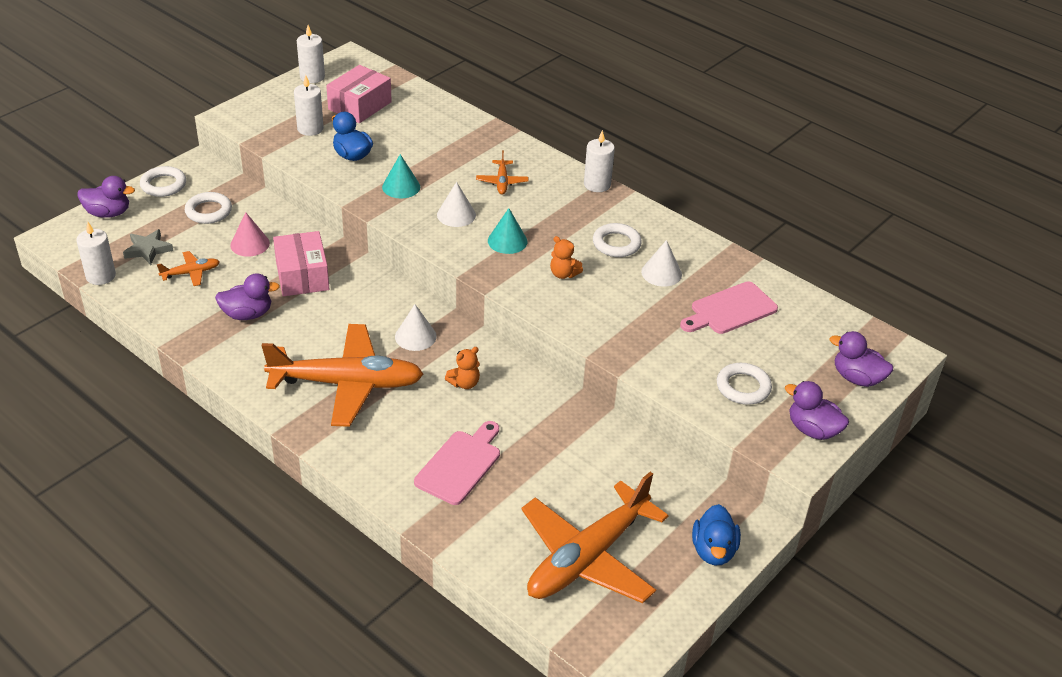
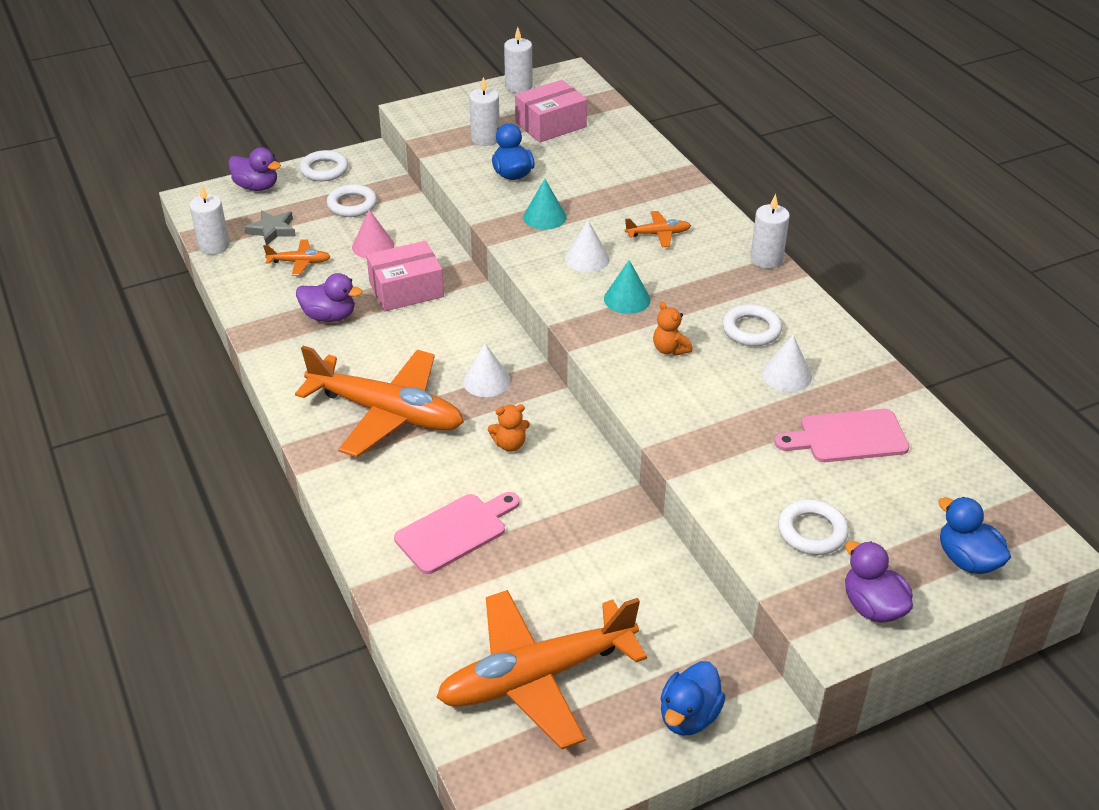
camera: 25 degrees right, 0 degrees up
(302, 275) = (406, 289): pink box -> pink box turned 60 degrees clockwise
(502, 182) = (658, 234): orange plane -> orange plane turned 120 degrees counterclockwise
(857, 378) = (967, 559): purple duck -> blue duck

